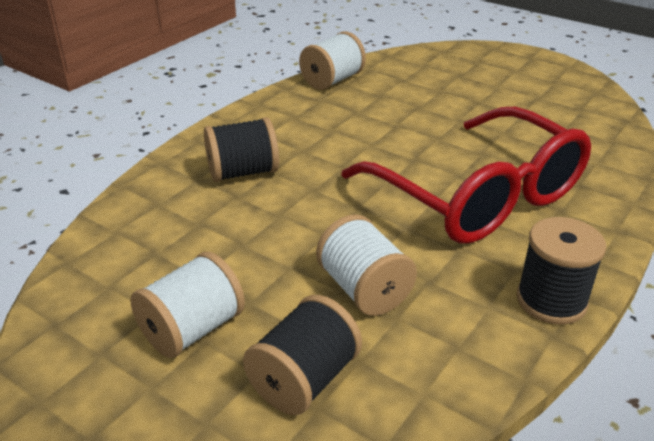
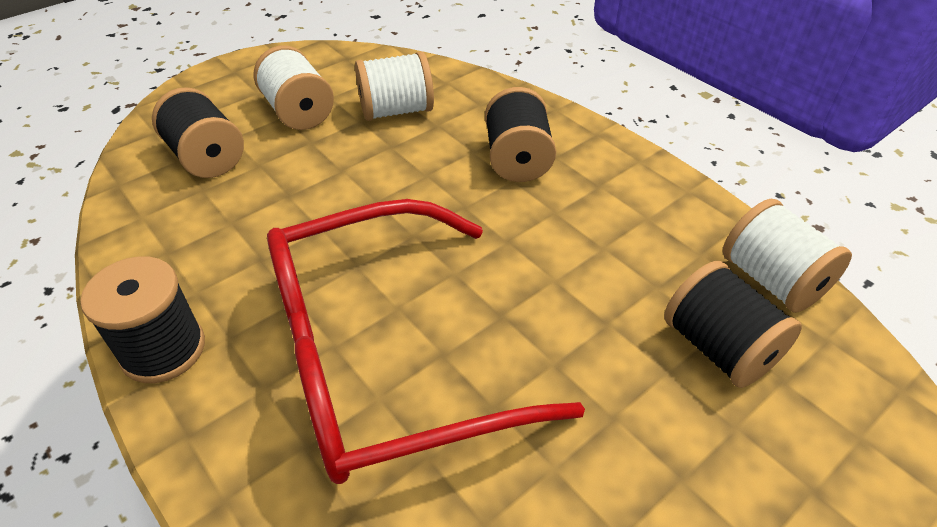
camera: 105 degrees right, 10 degrees up
(364, 289) = (279, 210): white spool -> white spool (396, 111)
(393, 94) = (718, 348): none -> black spool

